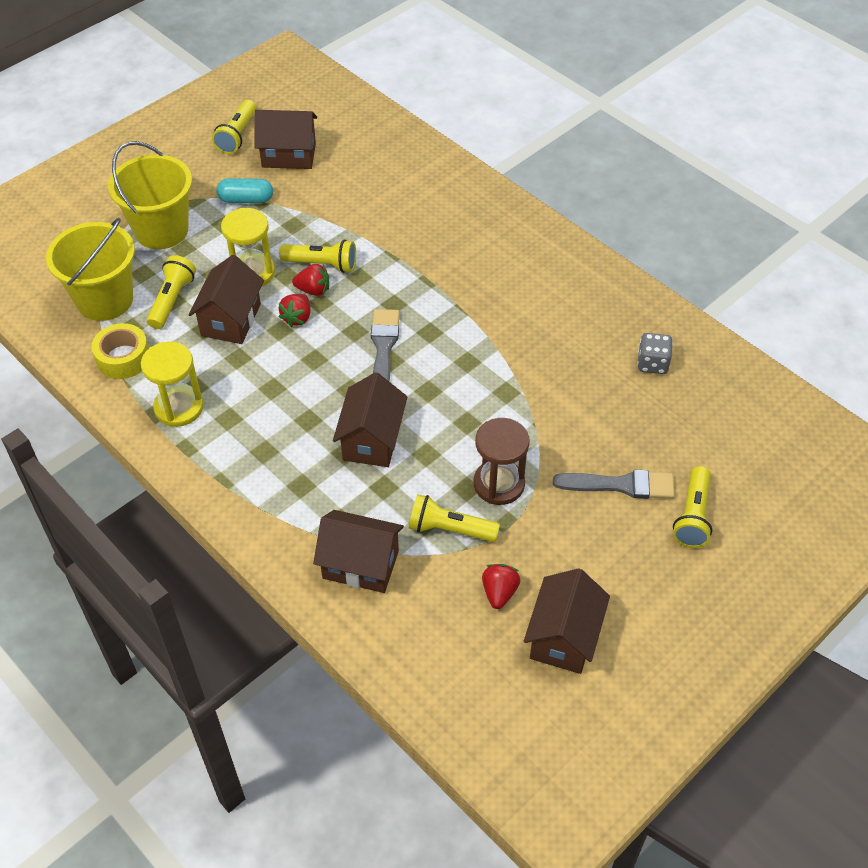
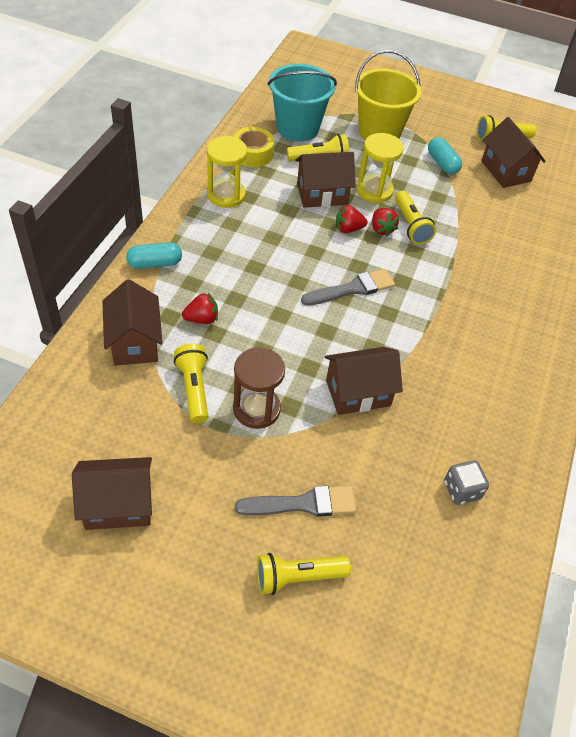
camera: 60 degrees right, 0 degrees up
(105, 300) = (297, 128): yellow bucket -> turquoise bucket
(252, 511) = (155, 263): none -> turquoise capsule
(371, 440) = (256, 311): brown house -> brown house (358, 393)
(499, 592) = (145, 443): red strawberry -> red strawberry (202, 319)
(621, 485) = (303, 504): grey brush -> grey brush turned 75 degrees counterclockwise

